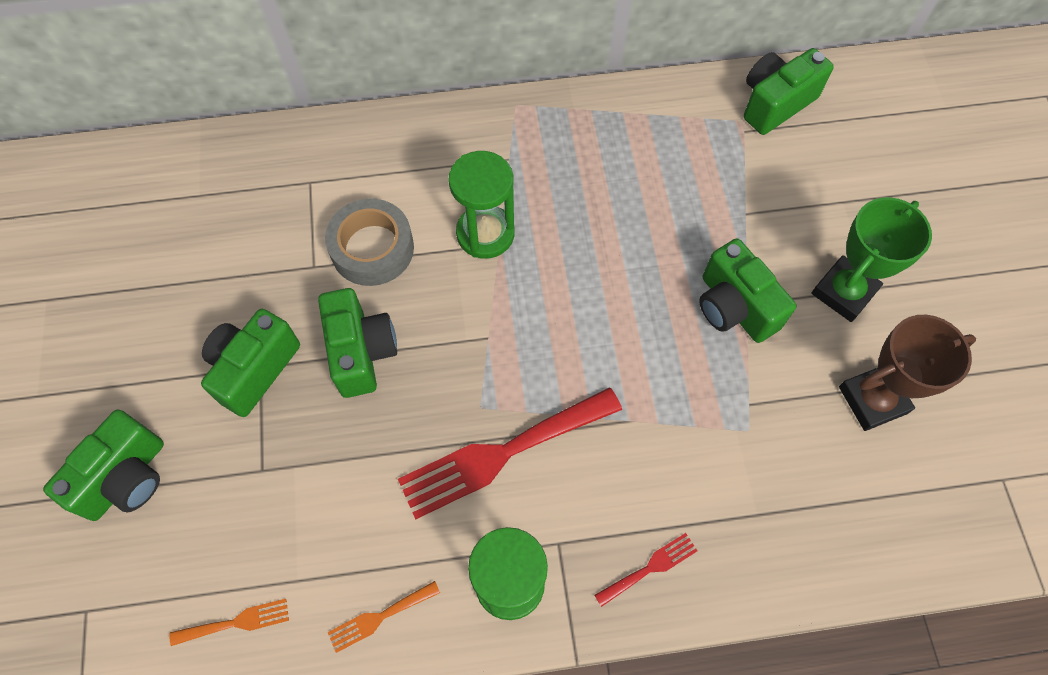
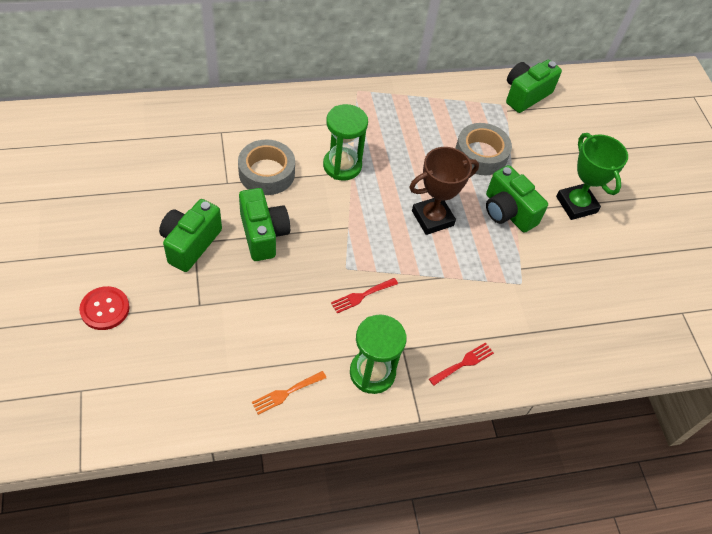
camera: 10 degrees left, 10 degrees down
(126, 478) = (105, 309): green camera -> red button
(236, 622) = (188, 397): orange fork -> none
(501, 454) = (361, 296): red fork -> red fork, size x0.46
(699, 209) = (481, 154): none -> grey tape
(844, 292) = (576, 204): green trophy -> green trophy turned 60 degrees counterclockwise
(872, 400) = (598, 266): brown trophy -> brown trophy (432, 218)

